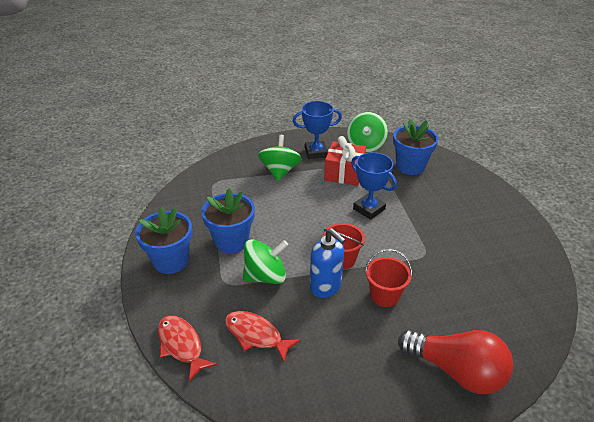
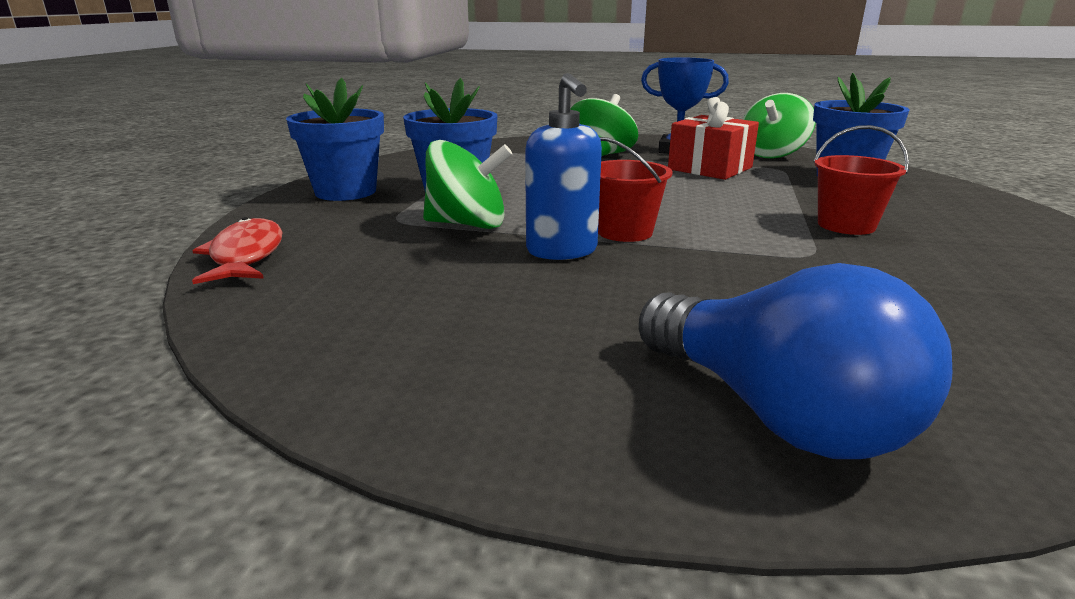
camera: 25 degrees right, 15 degrees down
(256, 335) = (374, 271): red fish -> none
(369, 209) = (727, 199): blue trophy -> none
(384, 295) = (675, 279): red bucket -> red bucket (846, 225)
(456, 371) = (776, 413): red light bulb -> blue light bulb

